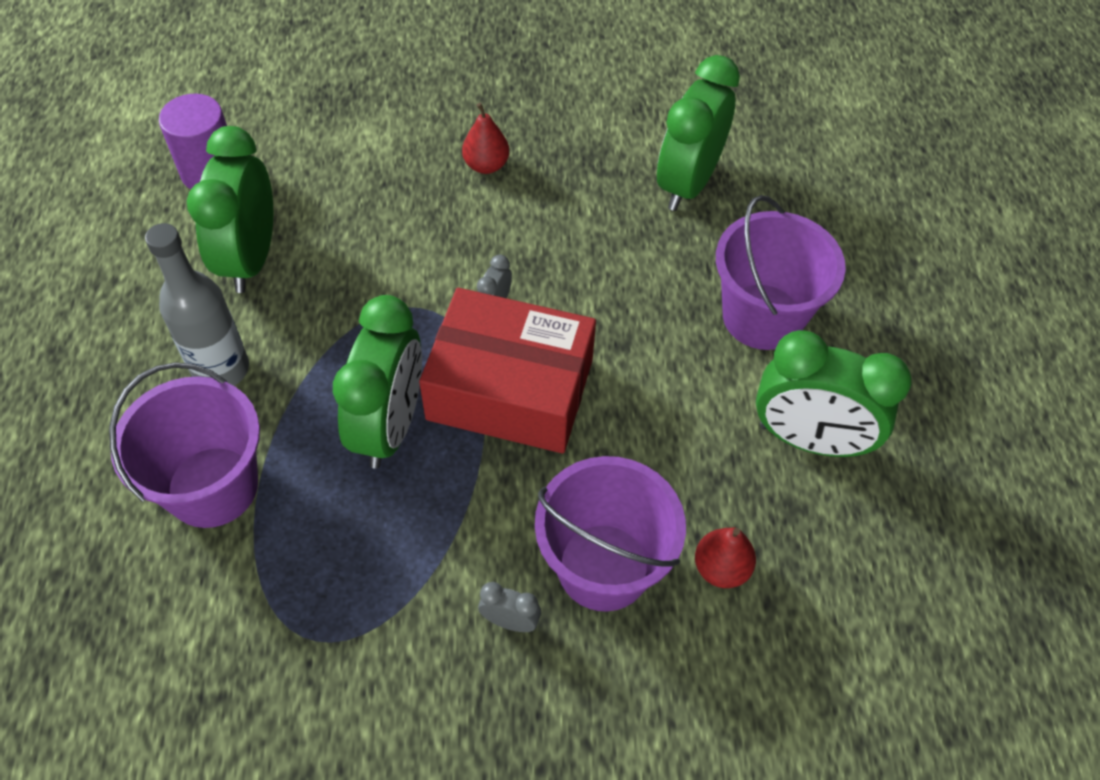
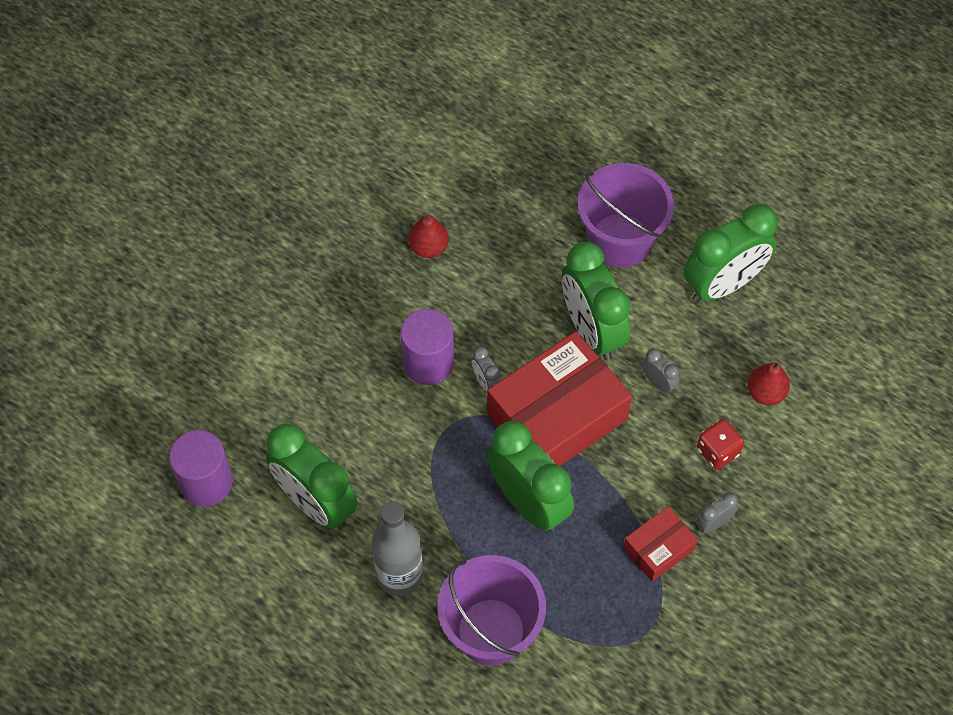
camera: 50 degrees left, 5 degrees up
(432, 584) = (658, 548): none -> red box
(474, 250) = (428, 362): none -> purple cylinder
(486, 165) = (359, 305): red pear -> red pear (428, 247)
(603, 567) = (717, 451): purple bucket -> red dice
(633, 454) = (658, 383): none -> grey clock
(688, 183) = (482, 199): green clock -> green clock (592, 330)

